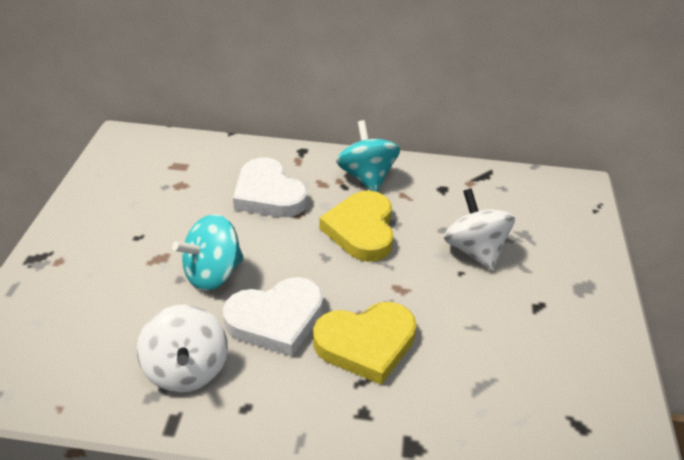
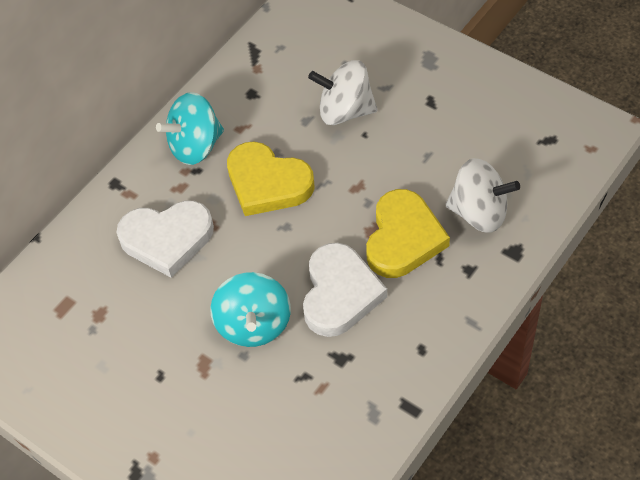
camera: 55 degrees left, 15 degrees up
(187, 369) = (359, 380): white spinning top -> white spinning top (479, 212)
(367, 177) = (195, 146): turquoise spinning top -> turquoise spinning top turned 45 degrees counterclockwise

